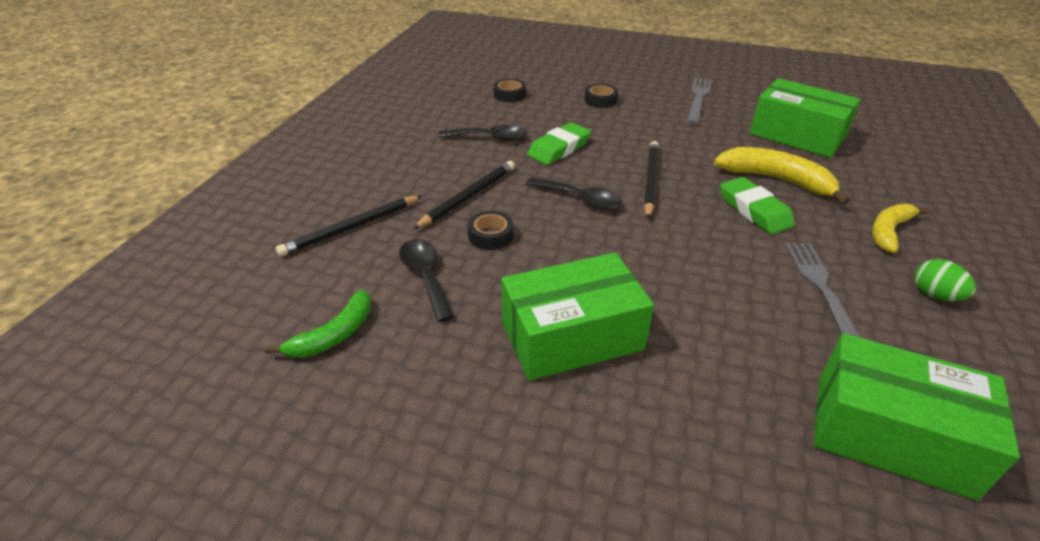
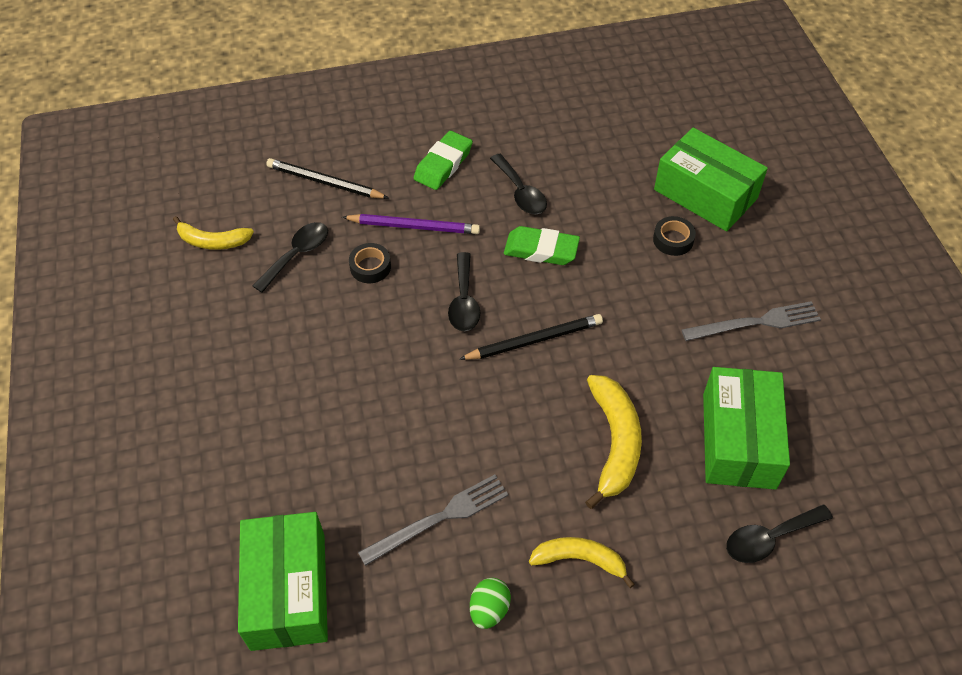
camera: 60 degrees right, 15 degrees up
(334, 334) = (213, 241): green banana -> yellow banana
(468, 197) = (413, 227): black pencil -> purple pencil
(509, 95) = (620, 165): black tape -> none
(572, 336) = (284, 367): green box -> green box (705, 194)
(754, 210) = (539, 437): green eraser -> green eraser (443, 164)
(887, 152) = (769, 538): none -> black spoon

